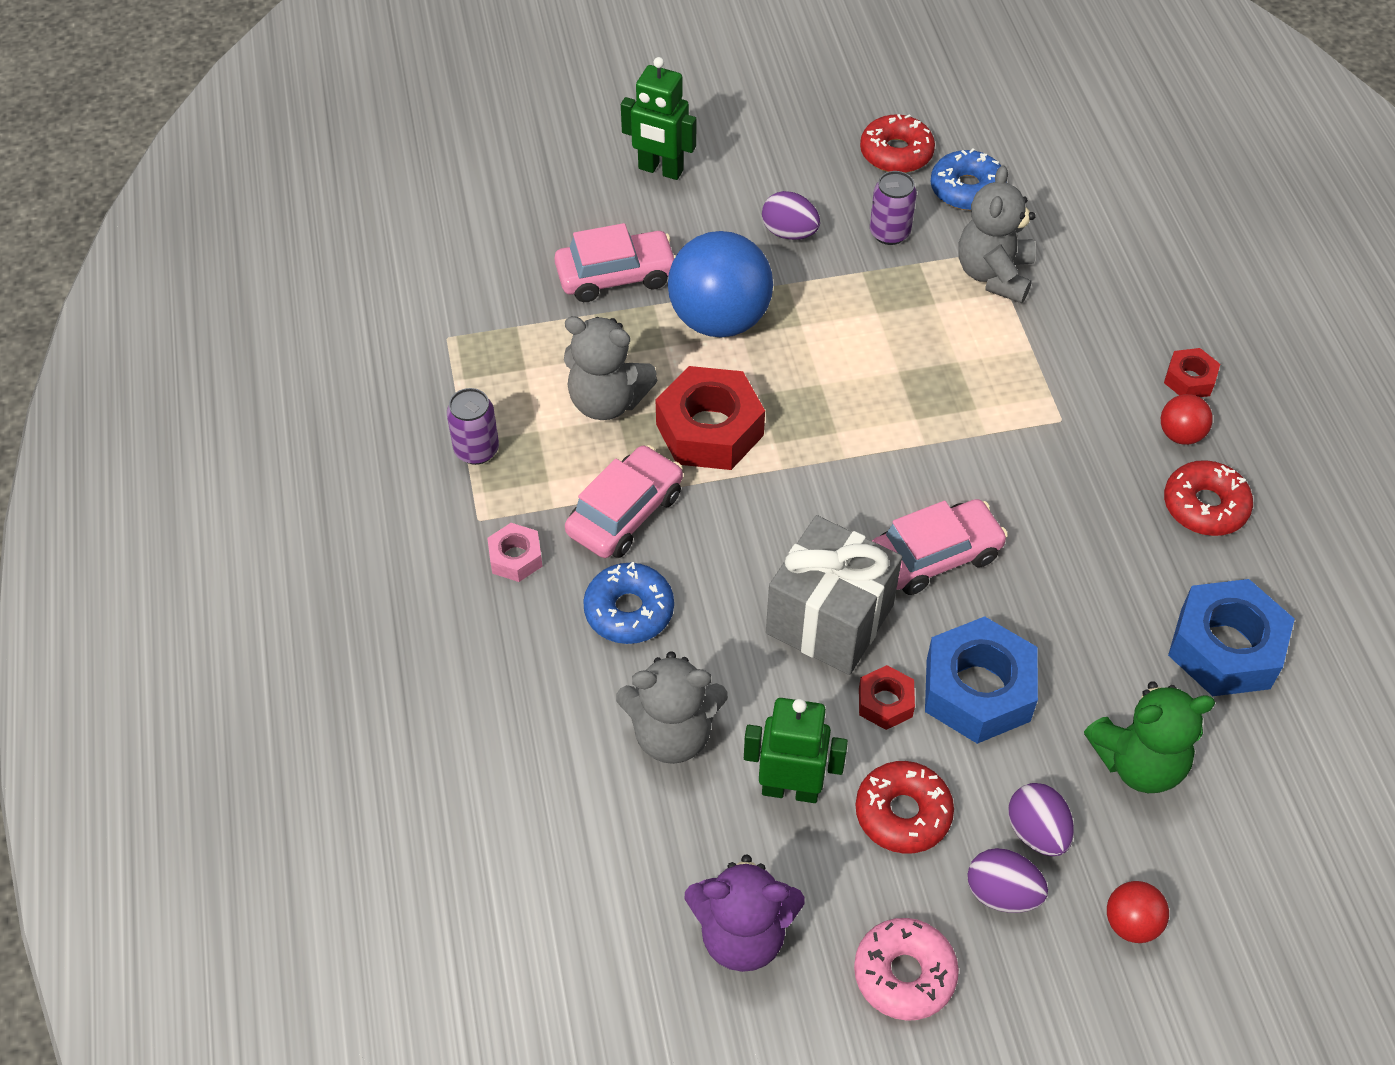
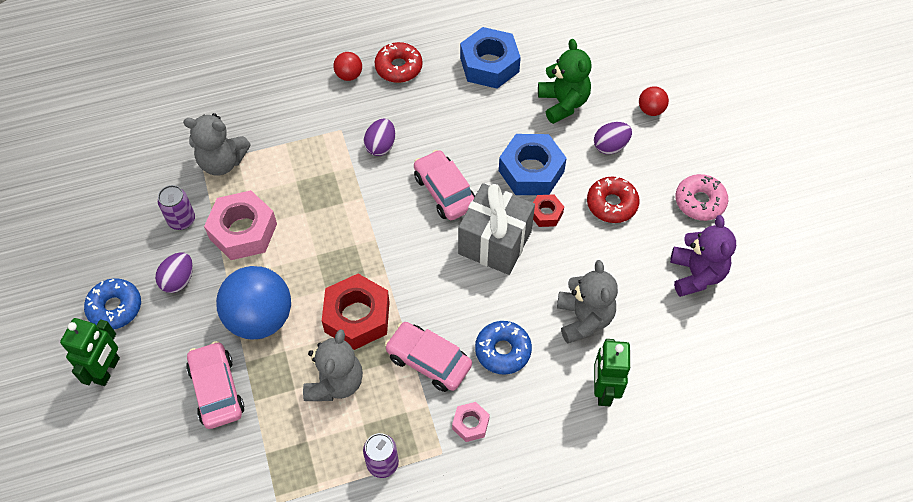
camera: 95 degrees left, 5 degrees up
(790, 789) = (607, 257): green robot -> green robot (603, 390)
(867, 300) = (243, 231): none -> pink nut
(896, 153) = (104, 218): red donut -> none
(966, 189) = (143, 176): blue donut -> blue donut (115, 308)
(1002, 893) = (647, 161): purple egg -> purple egg (381, 146)
(1189, 379) = (308, 69): red nut -> none

